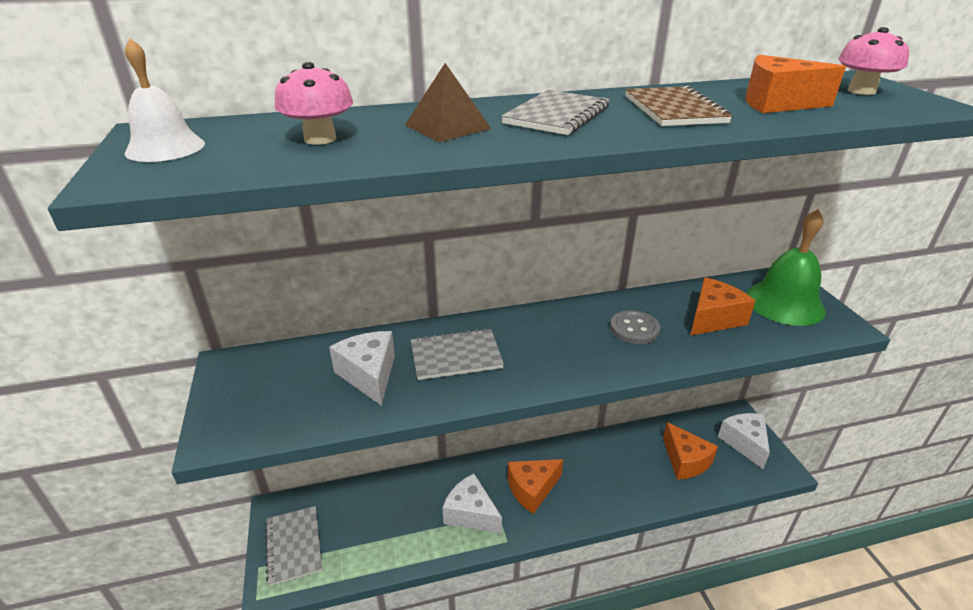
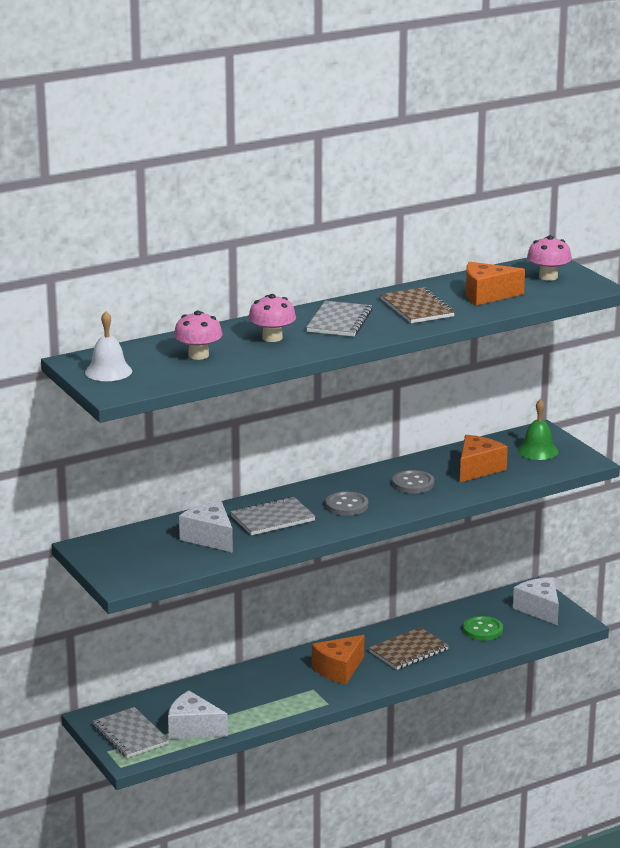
camera: 15 degrees left, 10 degrees down
(447, 126) = (272, 338): brown pyramid -> pink mushroom
(471, 513) = (286, 692): white cheese -> white cheese (193, 728)
(548, 350) = (346, 505): none -> grey button
(607, 476) = (408, 651): none -> brown notebook
(685, 461) = (482, 630): orange cheese -> green button
(784, 303) = (537, 450): green bell -> green bell, size x0.62

